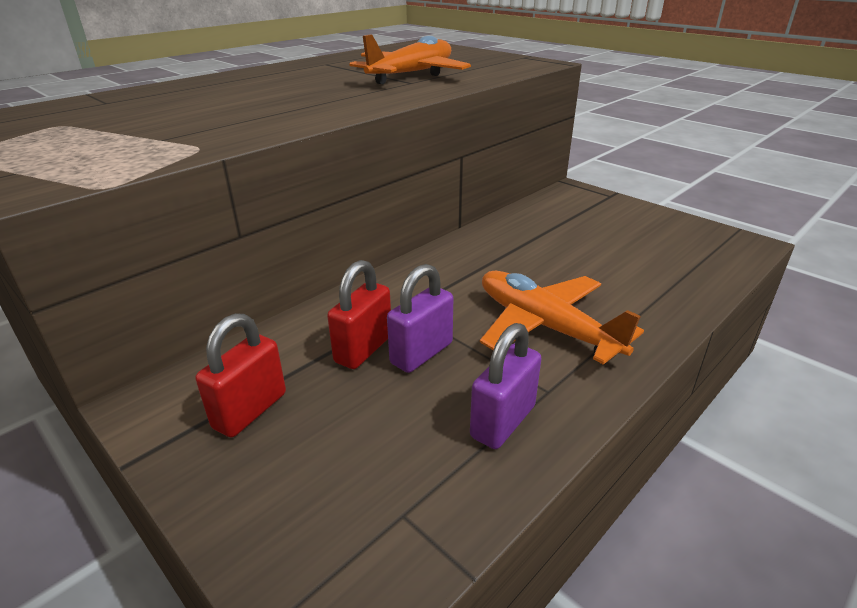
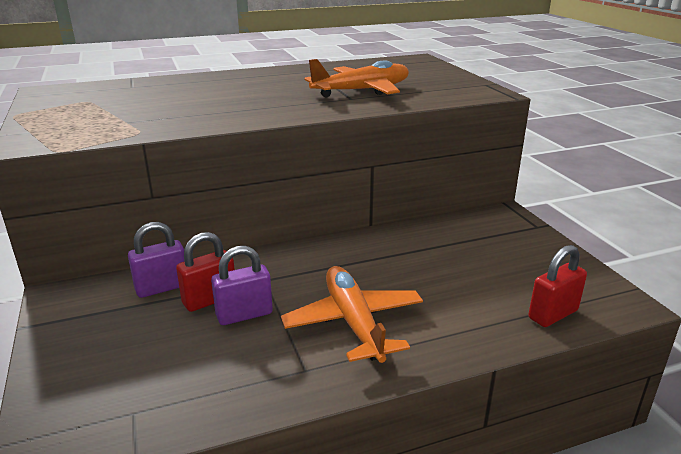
camera: 25 degrees right, 5 degrees down
(250, 410) = (107, 318): red padlock -> red padlock (553, 314)
(503, 422) = (251, 379): purple padlock -> purple padlock (162, 288)

